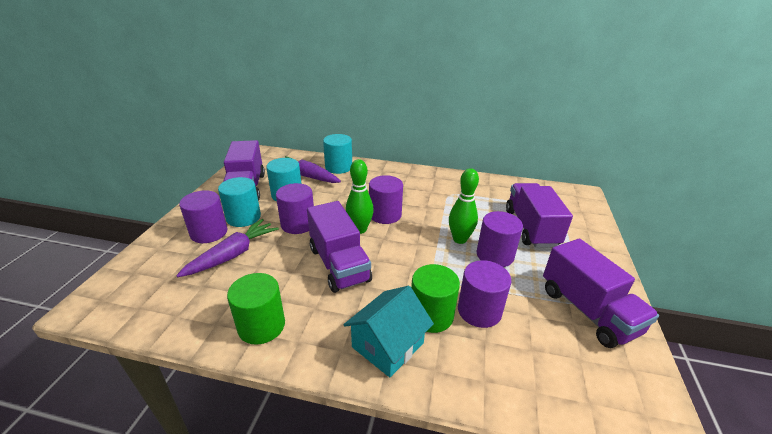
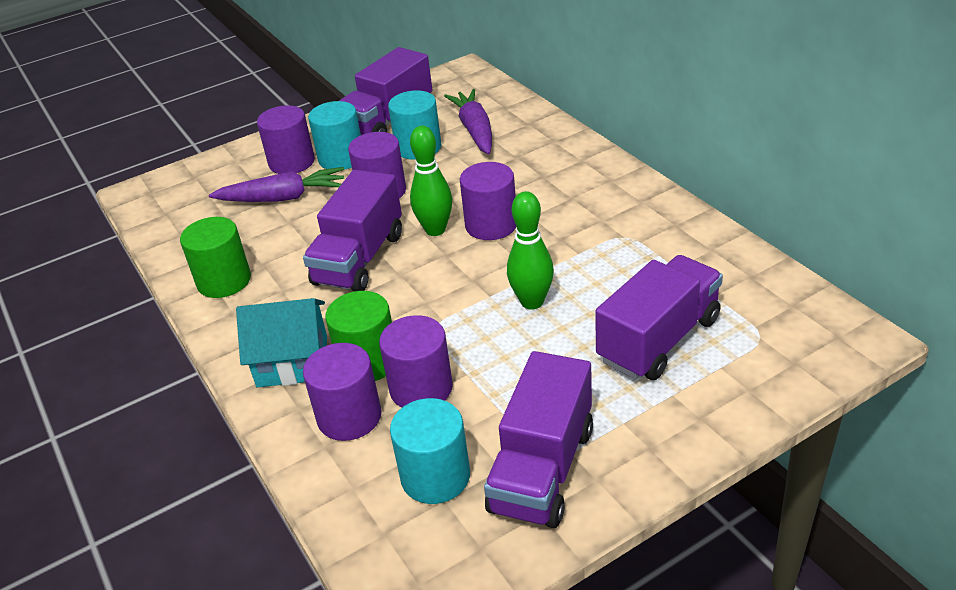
camera: 50 degrees right, 5 degrees up
(338, 167) = (531, 131): turquoise cylinder -> turquoise cylinder (435, 476)
(495, 255) = (543, 344): purple cylinder -> purple cylinder (349, 417)

